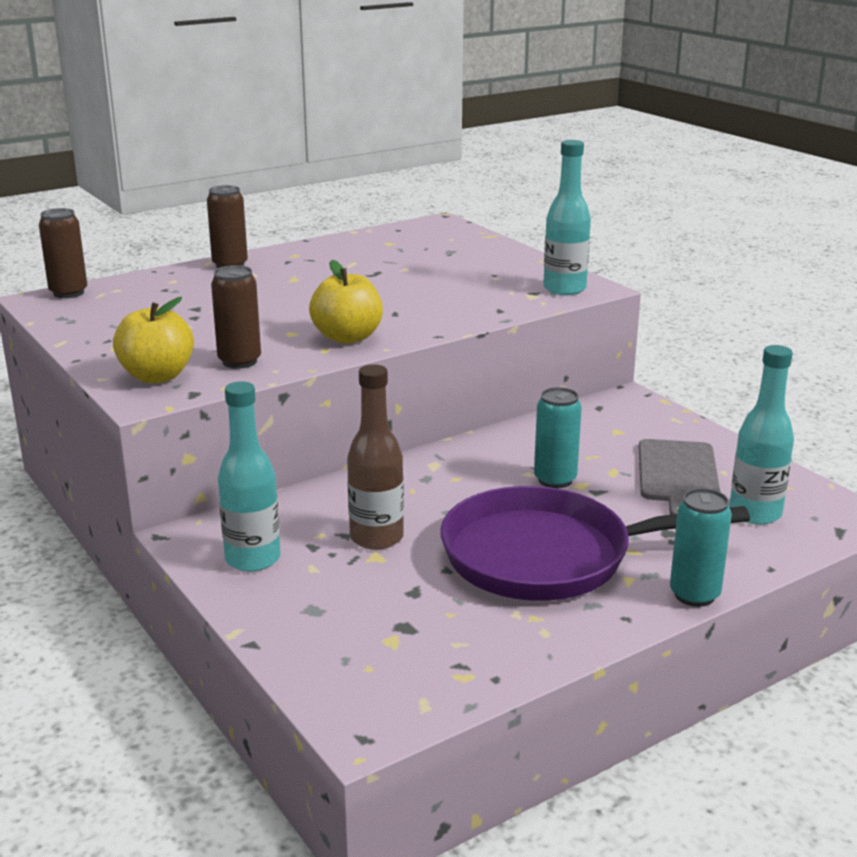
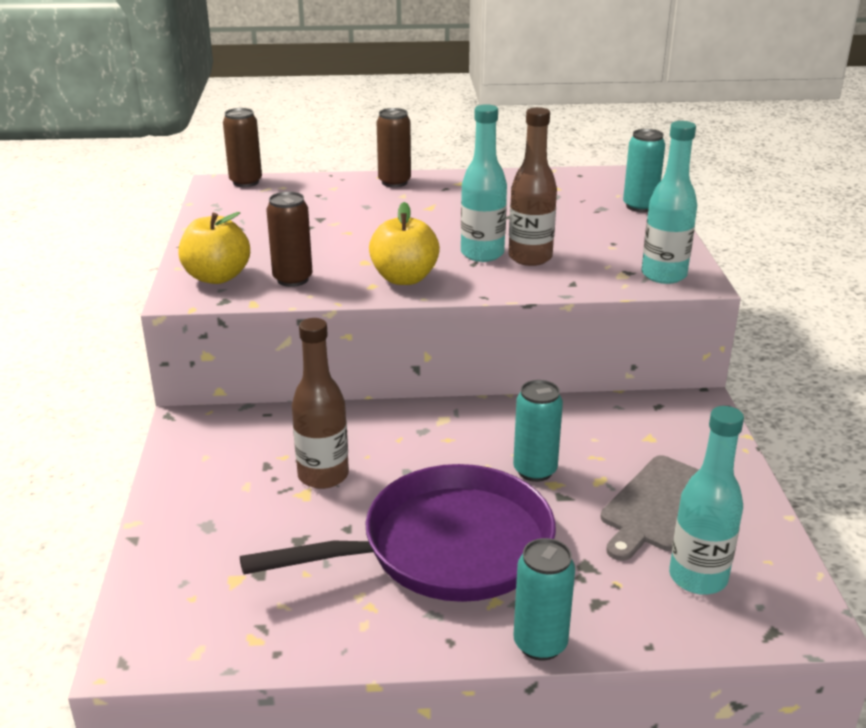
camera: 30 degrees right, 5 degrees up
(253, 559) = (211, 461): turquoise bottle -> turquoise bottle (482, 254)
(439, 299) = (530, 258): none -> brown bottle
(481, 244) = (640, 206): none -> turquoise can
(547, 556) = (446, 548): purple pan -> purple pan turned 135 degrees clockwise

